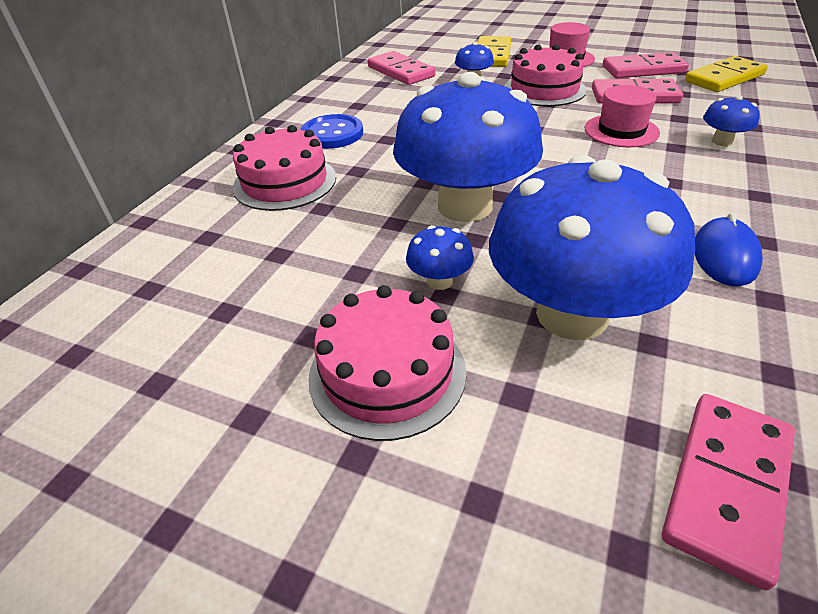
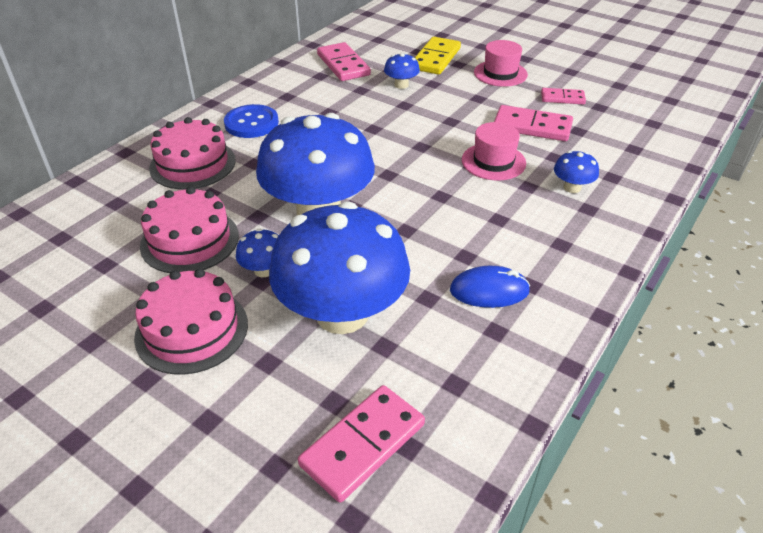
camera: 10 degrees right, 0 degrees up
(544, 89) = (457, 106): pink cake -> pink cake (190, 240)
(643, 69) = (562, 98): pink domino -> pink domino, size x0.61
(724, 78) = (630, 120): yellow domino -> none
(725, 256) = (489, 291): blue mouse -> blue mouse turned 60 degrees clockwise

